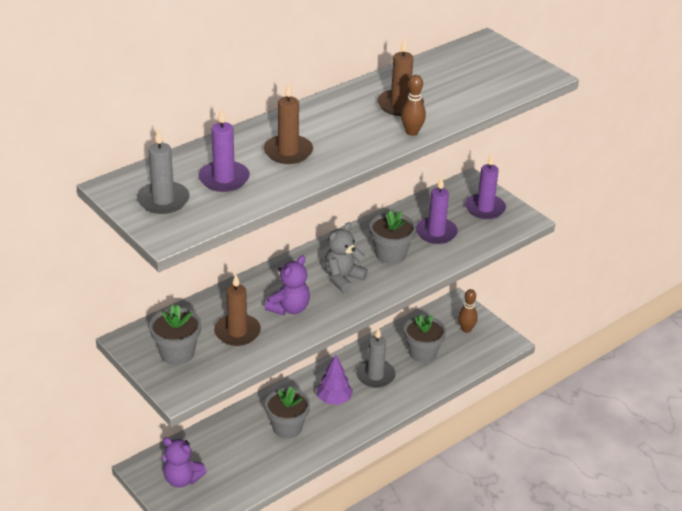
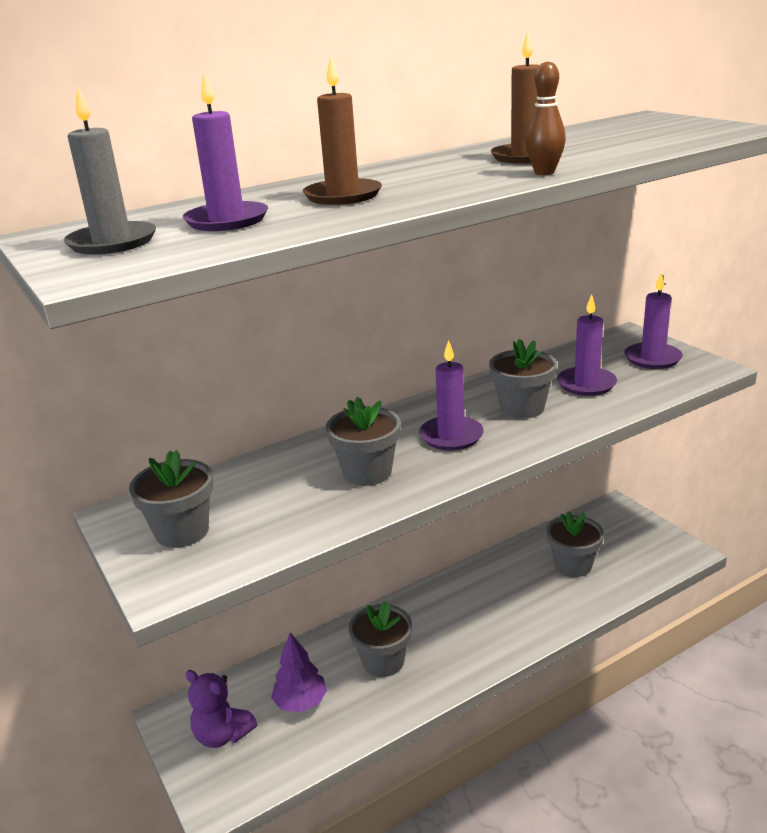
camera: 10 degrees right, 10 degrees down
(237, 332) = (282, 503): brown candle -> none
(289, 308) = (367, 472): purple teddy bear -> grey flower pot
(334, 399) = (451, 624): purple tree -> purple tree (301, 702)
(343, 278) = (451, 436): grey teddy bear -> purple candle
(375, 376) = (509, 593): grey candle -> none
(466, 329) = (629, 537): brown bowling pin -> none

